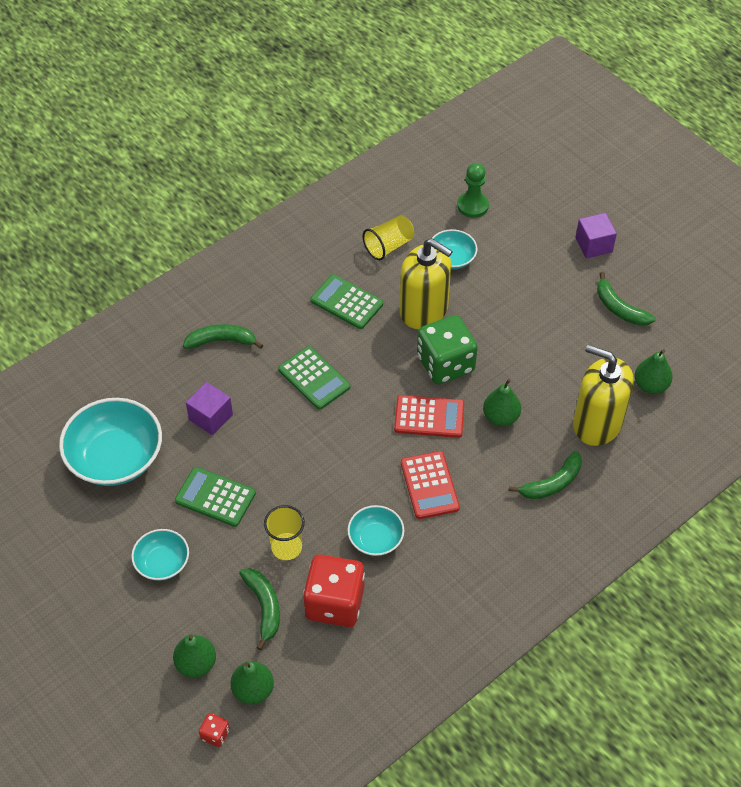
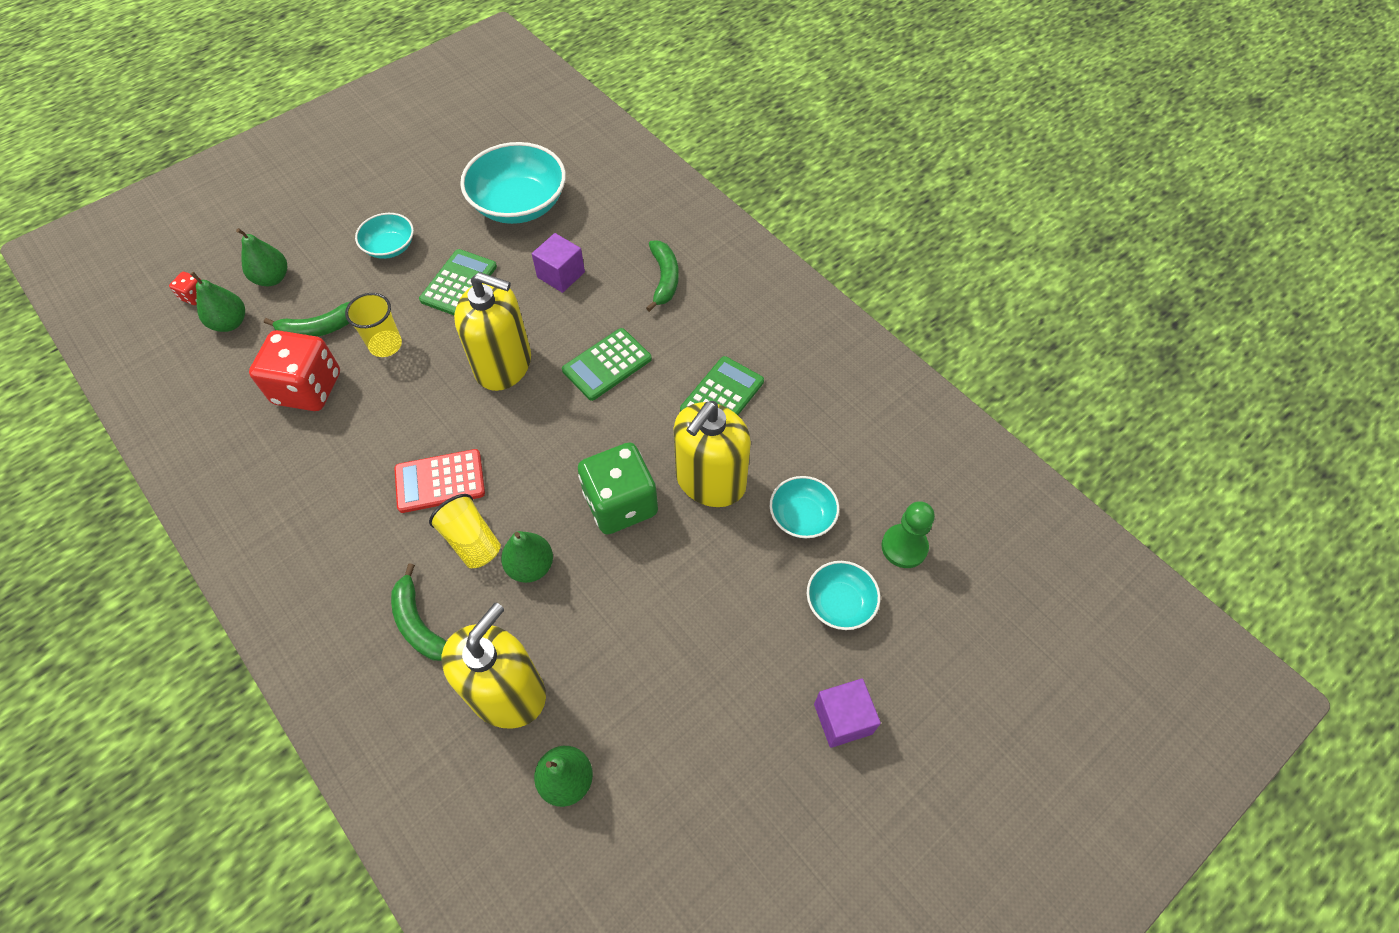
camera: 90 degrees right, 5 degrees up
(312, 452) = (503, 365): none -> yellow soap dispenser
(375, 539) = (378, 426): turquoise bowl -> turquoise bowl (840, 603)
(389, 246) = (818, 441): yellow cup -> yellow cup (471, 541)
(429, 417) = (539, 483): red calculator -> none
(619, 308) = (715, 747): green banana -> none

